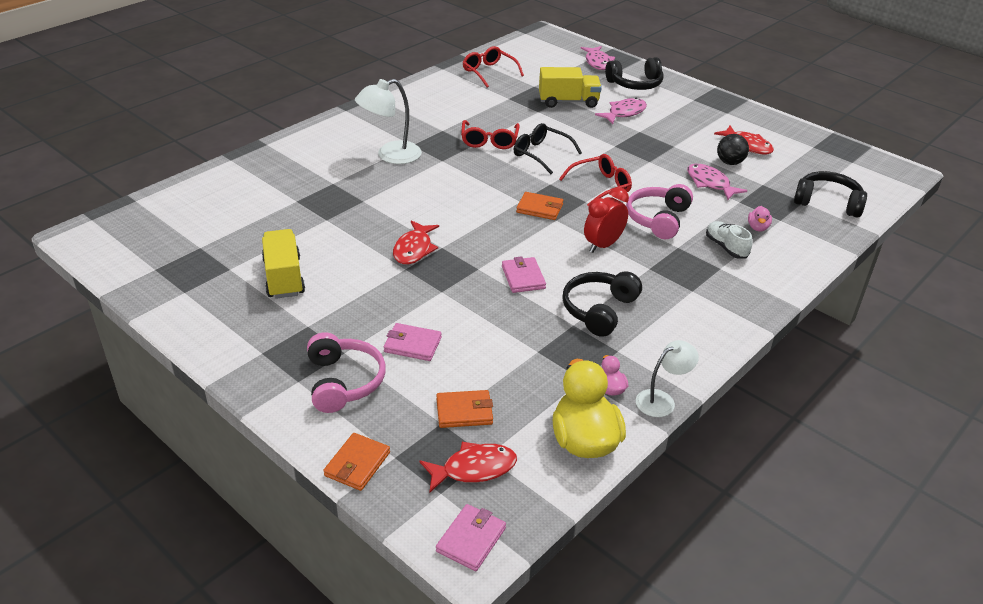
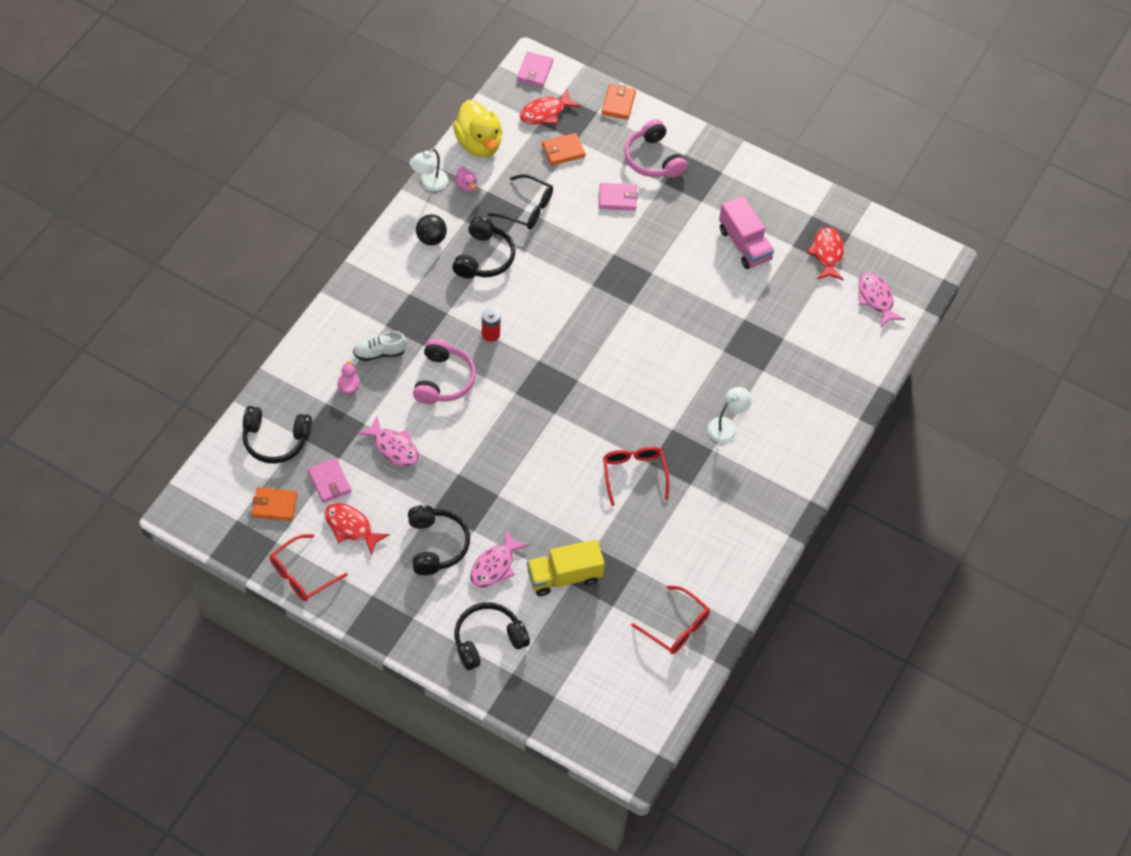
camera: 165 degrees right, 20 degrees up
(284, 277) = (744, 244): yellow truck -> pink truck
(390, 155) = (727, 426): white lamp -> white lamp, size x0.65
(414, 249) = (653, 297): red fish -> red fish (827, 253)
(523, 277) = (552, 281): pink wallet -> pink wallet (329, 482)
(539, 208) = (557, 373): orange wallet -> orange wallet (274, 505)
(541, 154) = (574, 462): black glasses -> black glasses (527, 208)
(598, 62) = (543, 687): pink fish -> pink fish (876, 299)
(601, 186) = (503, 420): red glasses -> red glasses (302, 575)
(603, 245) = (490, 334): red clock -> red battery
(673, 128) = (436, 545): none -> black headphones
(726, 247) = (379, 353): white shoe -> white shoe turned 120 degrees clockwise
(730, 162) = (372, 489): black ball -> black ball (431, 239)

